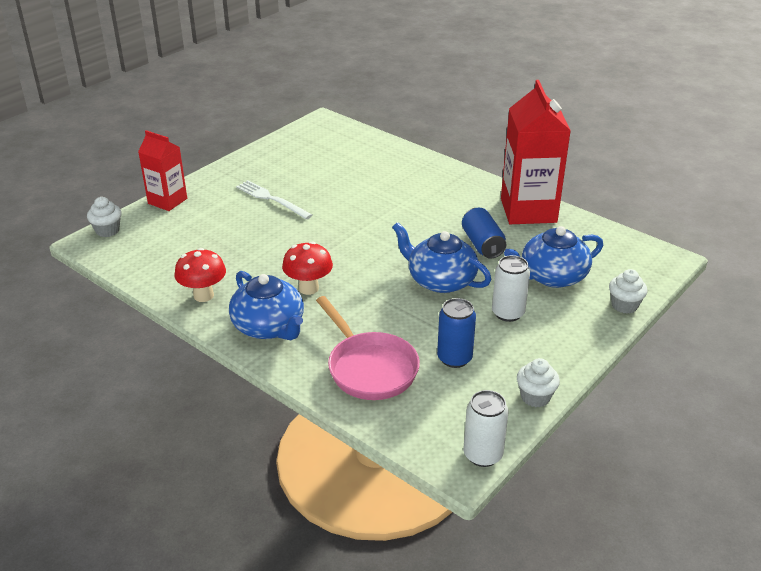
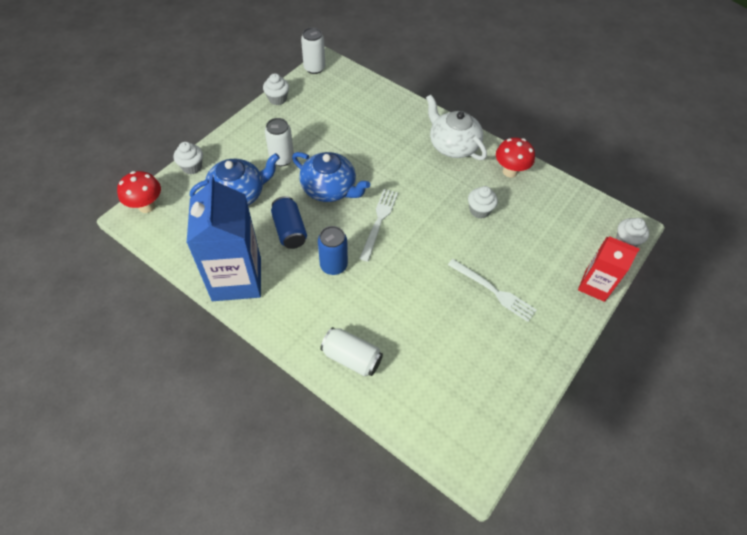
camera: 175 degrees right, 20 degrees up
(260, 258) = (479, 210): none -> white cupcake
(269, 327) = (453, 145): blue teapot -> white teapot
(308, 288) = (432, 179): red mushroom -> red mushroom (146, 206)
(369, 368) = (380, 116): pink pan -> none
(381, 250) = (379, 221): none -> white fork
(412, 165) = (351, 358): none -> white can
(454, 358) = (324, 123): blue can -> blue can (333, 265)
(528, 210) = (236, 279): red carton -> blue carton

